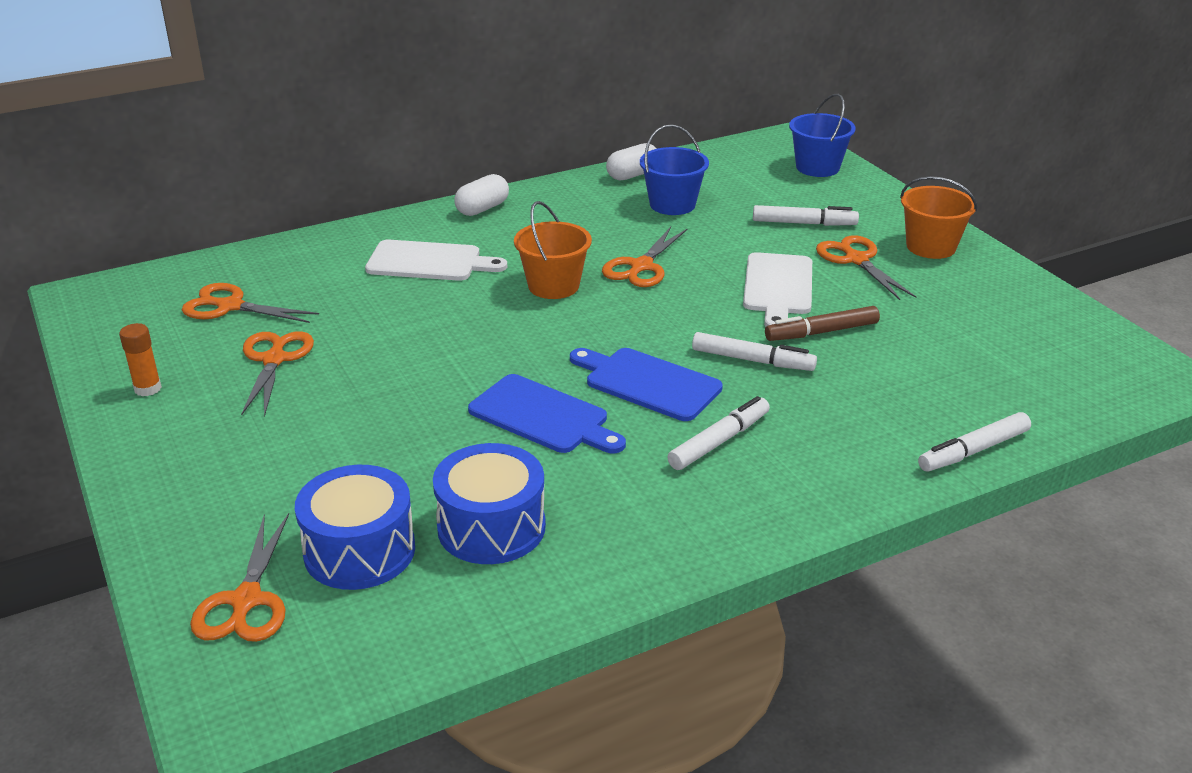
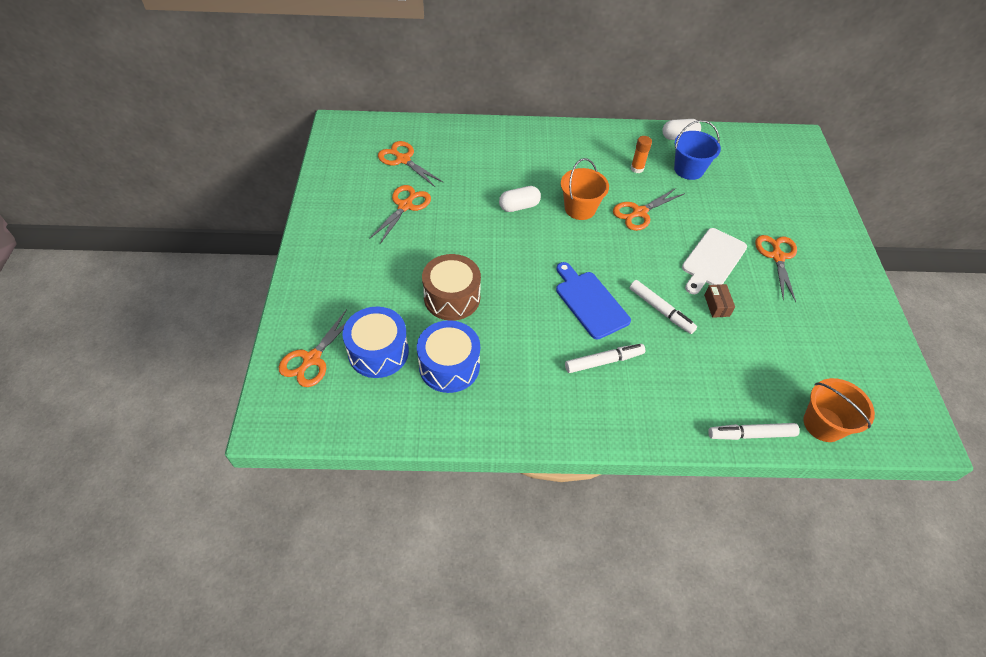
camera: 25 degrees right, 20 degrees up
(148, 388) = (336, 202): orange glue stick -> orange glue stick (637, 168)
(429, 262) = (522, 165): white cutting board -> none
(434, 444) = (452, 297): none -> brown drum
(482, 208) = (574, 134): white capsule -> white capsule (519, 206)
(543, 416) = (518, 302): blue cutting board -> none
(804, 223) = (763, 214): white marker -> none
(817, 167) = (803, 170): blue bucket -> none
(821, 332) = (716, 305): brown marker -> brown box
(931, 247) = (835, 264): orange bucket -> orange bucket (823, 424)

